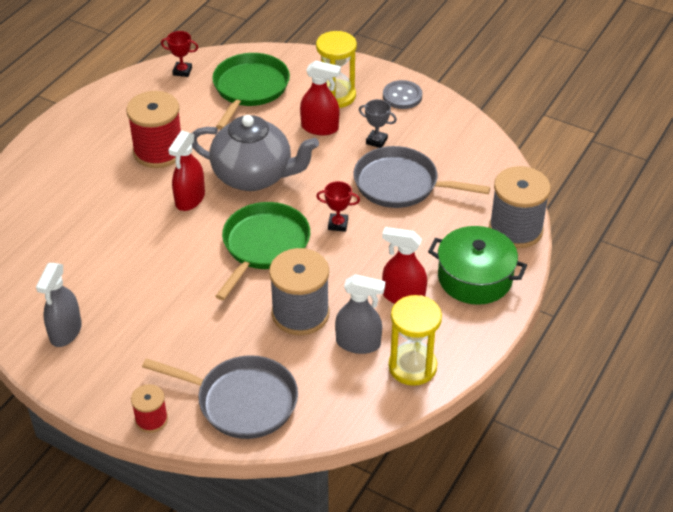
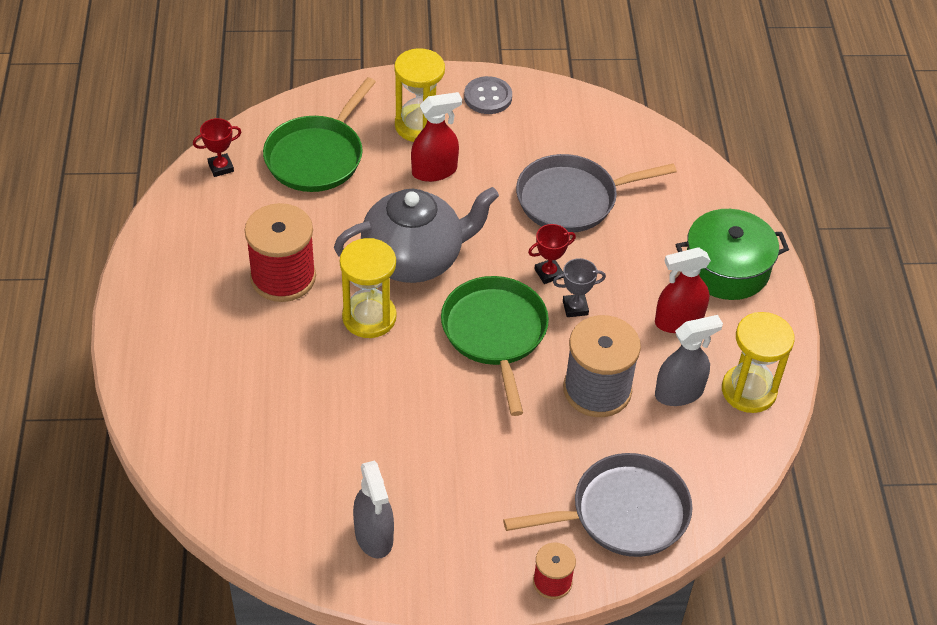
camera: 35 degrees left, 5 degrees up
(190, 199) = (369, 317): red spray bottle -> yellow hourglass
(249, 88) = (317, 156): green pan -> green pan turned 135 degrees counterclockwise
(376, 141) = (506, 160): grey trophy -> grey trophy (575, 308)
(515, 229) = (721, 198): grey spool -> none

